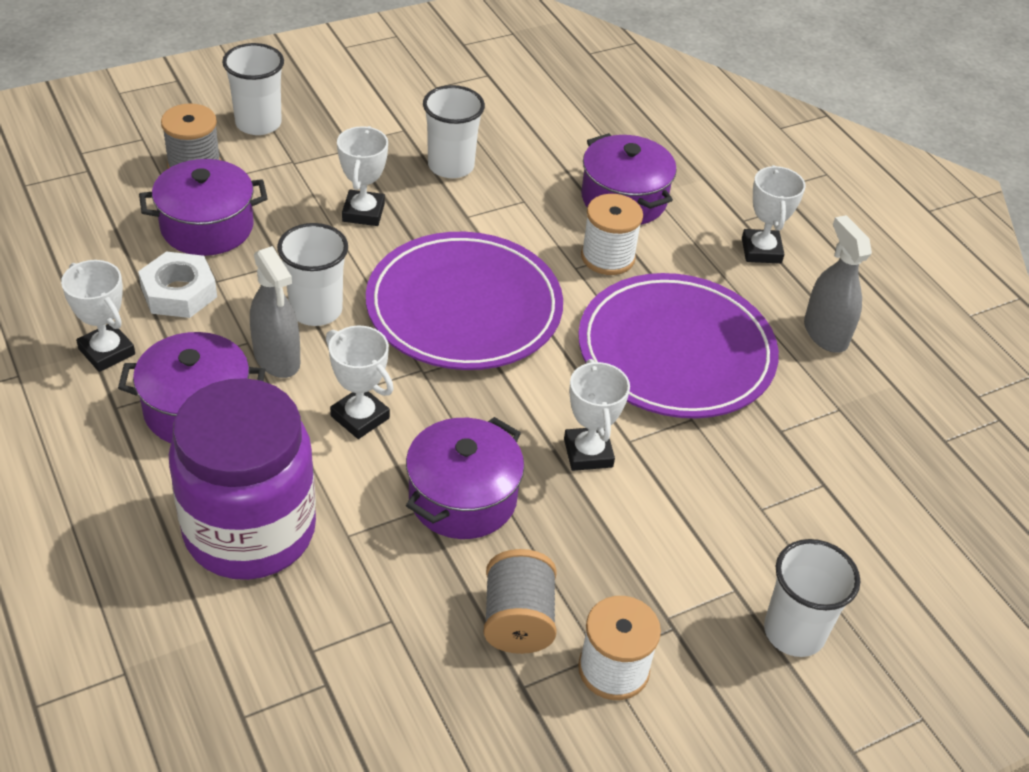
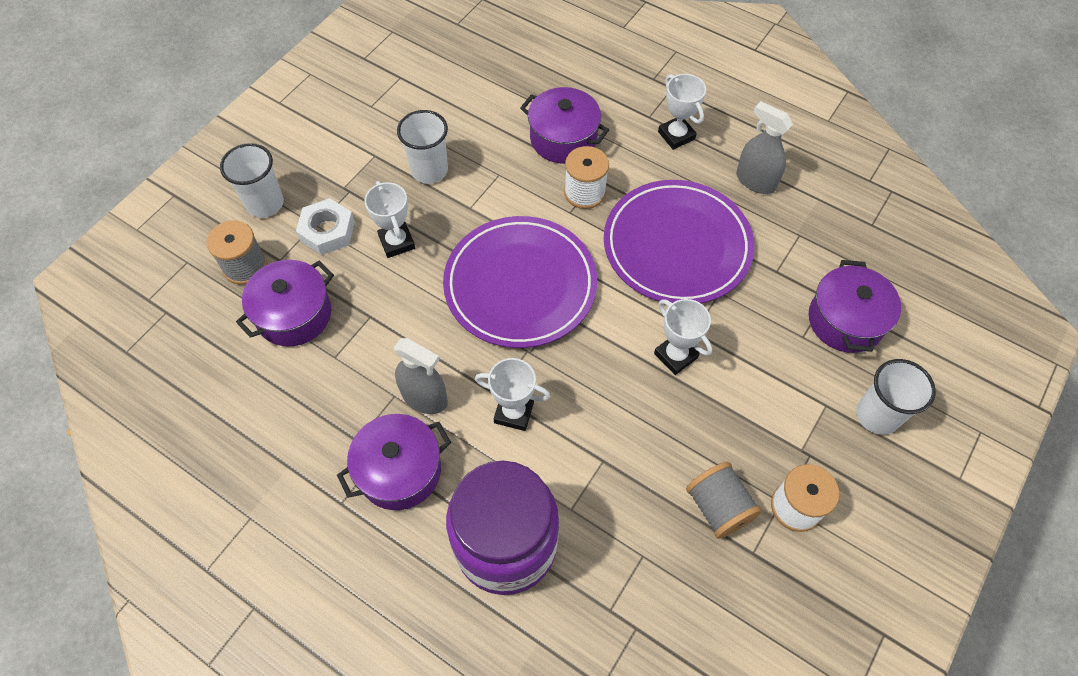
camera: 25 degrees left, 15 degrees up
(107, 351) = (300, 461): white trophy -> none
(179, 292) = (315, 381): white nut -> white nut (327, 231)
(316, 310) = (422, 342): white cup -> none
(462, 497) = (622, 436): purple pot -> purple pot (845, 320)

